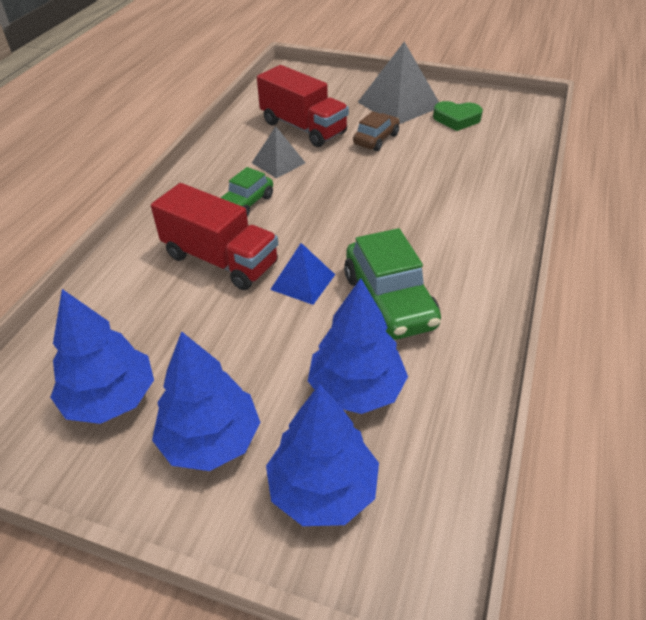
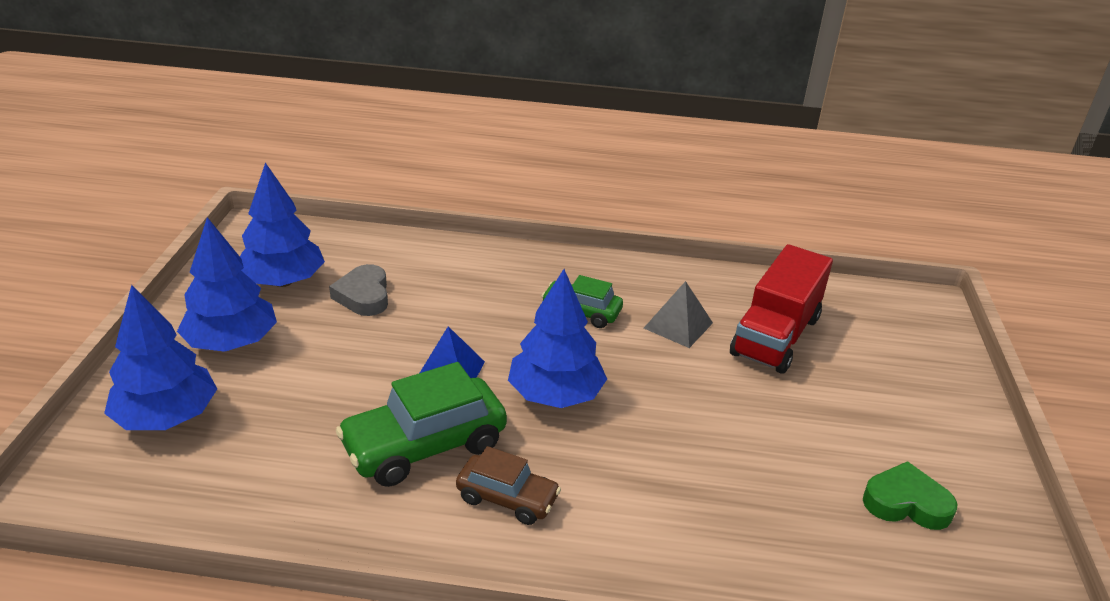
camera: 75 degrees right, 10 degrees down
(167, 332) = (363, 296): none -> grey heart
(220, 260) = (475, 310): red truck -> none
(356, 389) = (286, 429): blue tree -> blue tree (555, 395)
(376, 139) = (784, 409): brown car -> brown car (507, 498)
(399, 104) = (910, 428): grey pyramid -> none
(456, 119) = (906, 503): green heart -> green heart turned 105 degrees clockwise

